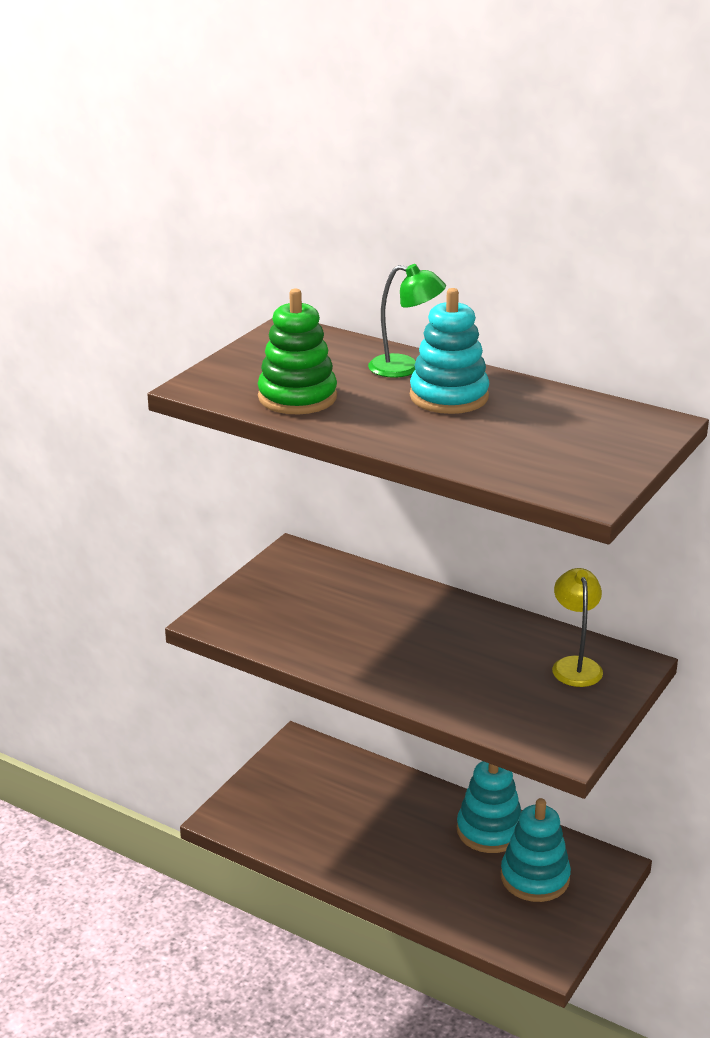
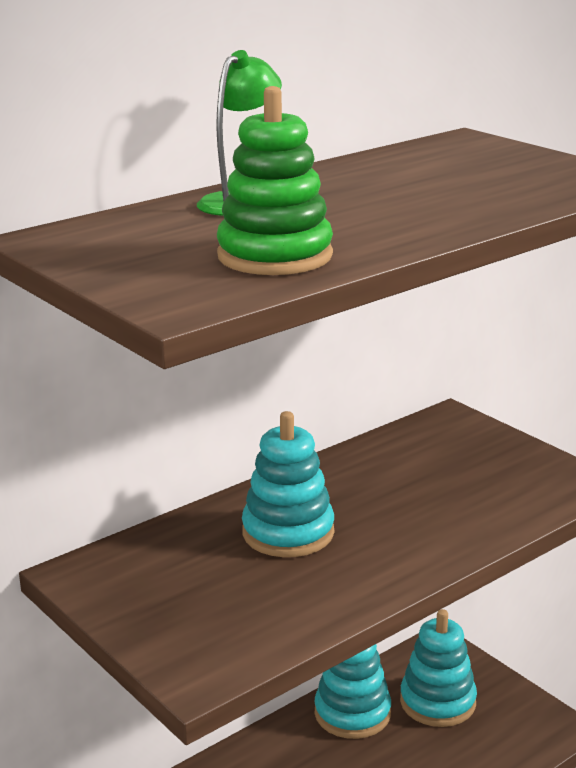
camera: 70 degrees left, 5 degrees down
(449, 397) = (339, 194): turquoise stacking toy -> turquoise stacking toy (288, 532)
(575, 665) = (439, 446): yellow lamp -> none

